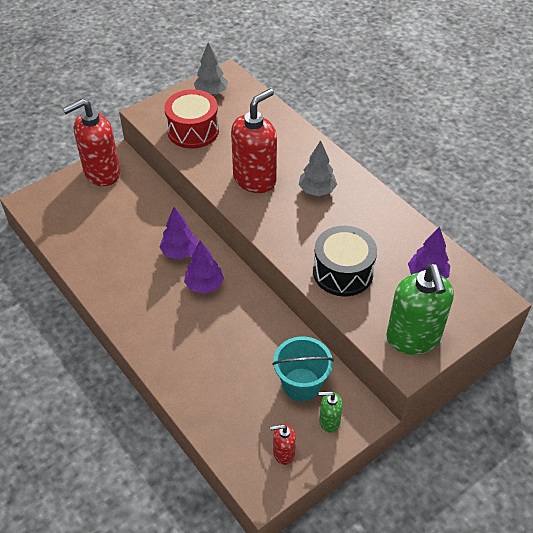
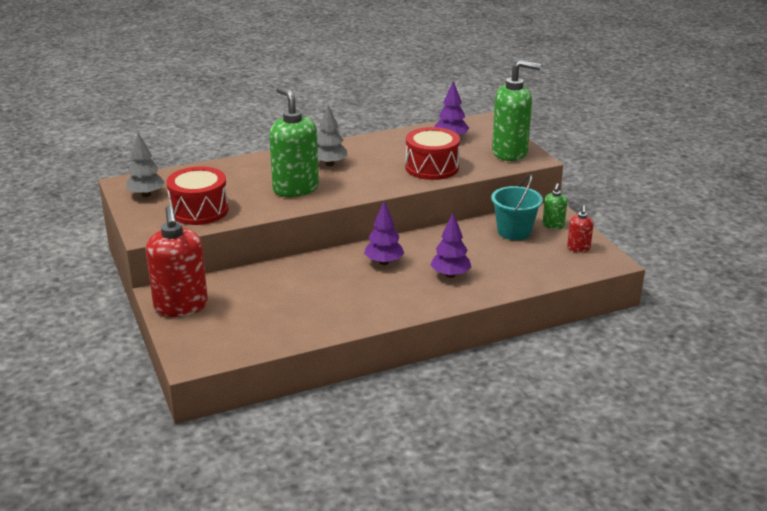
camera: 75 degrees left, 20 degrees down
(180, 252) = (334, 271): purple tree -> purple tree (450, 275)
(255, 179) = (295, 189): red soap dispenser -> green soap dispenser
(343, 272) = (432, 167): black drum -> red drum

